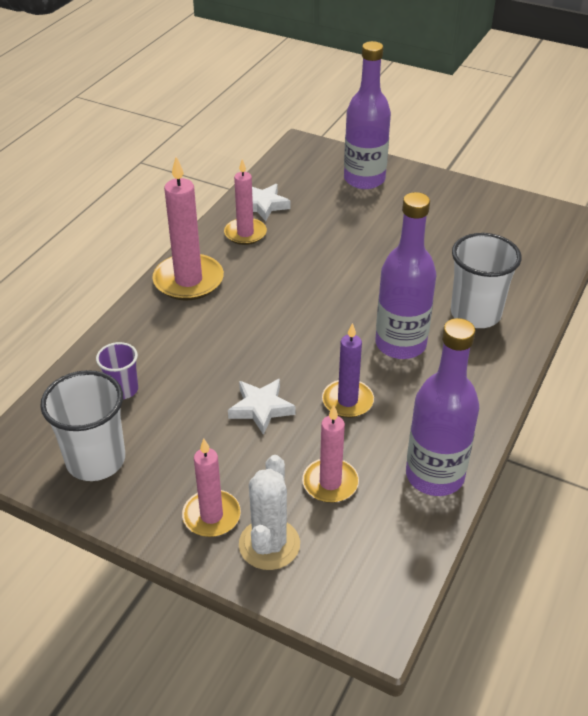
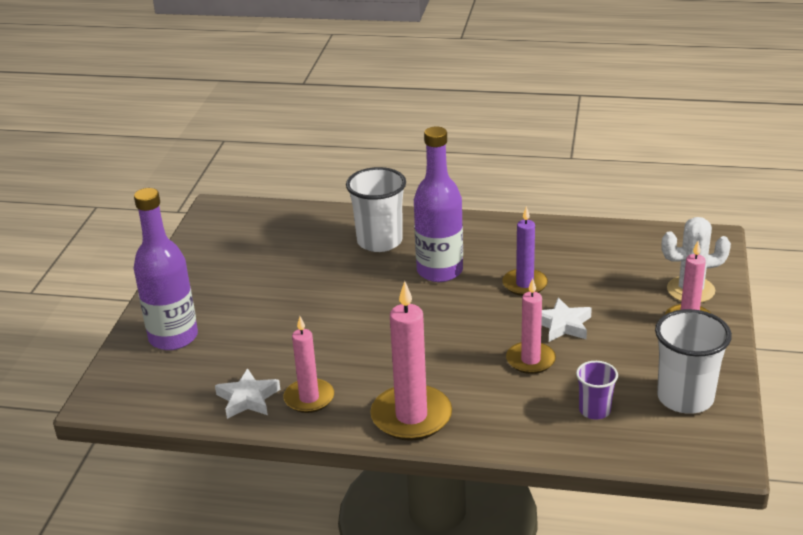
camera: 105 degrees left, 10 degrees down
(330, 483) = (615, 276): pink candle -> pink candle (530, 360)
(434, 475) = (574, 235): purple bottle -> none

